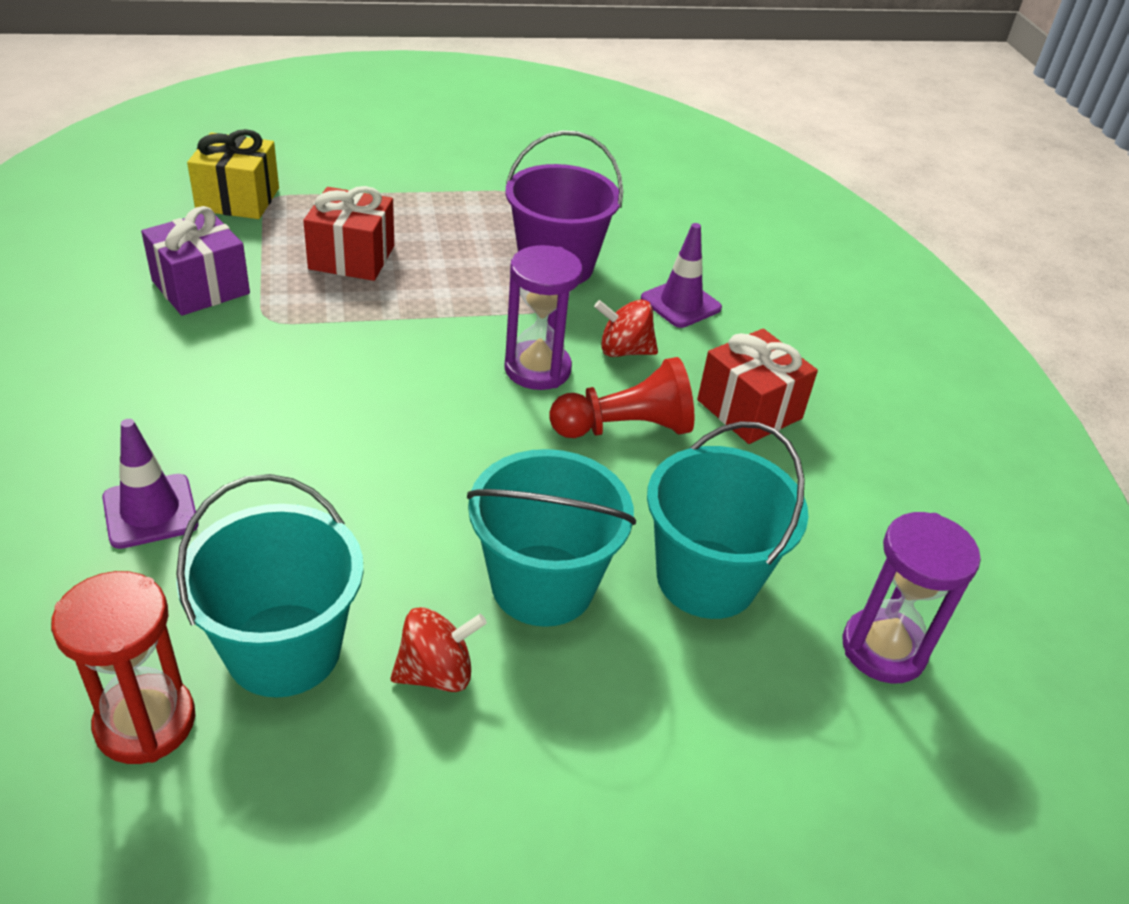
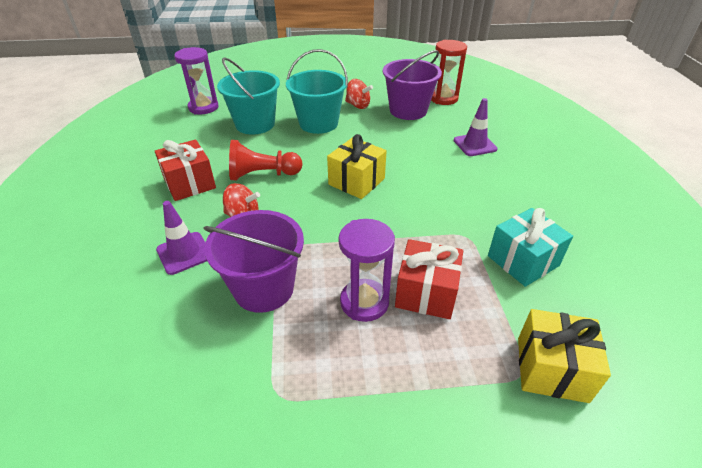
camera: 170 degrees left, 0 degrees up
(201, 287) = (523, 261): purple gift -> turquoise gift
(284, 650) = (408, 110): turquoise bucket -> purple bucket
(436, 672) = (358, 105): red spinning top -> red spinning top turned 135 degrees counterclockwise
(440, 413) = (356, 181): none -> yellow gift
(537, 369) = (300, 205): purple hourglass -> purple hourglass (364, 302)

